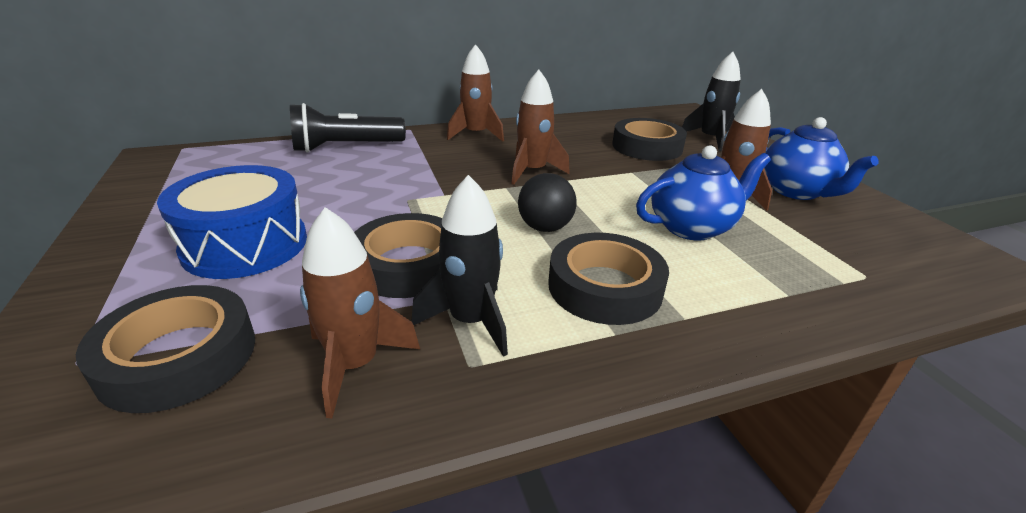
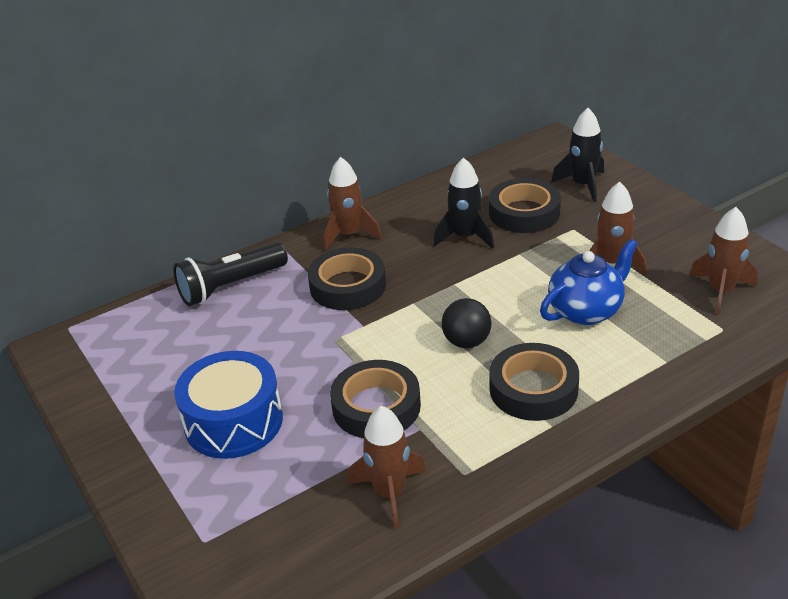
camera: 10 degrees left, 5 degrees up
(178, 356) = (268, 519): black tape -> black tape (348, 286)
(470, 321) = (449, 442): black rocket -> black rocket (465, 237)
(532, 171) = (428, 276): brown rocket -> brown rocket (721, 291)
(796, 191) = (668, 244): blue teapot -> none

